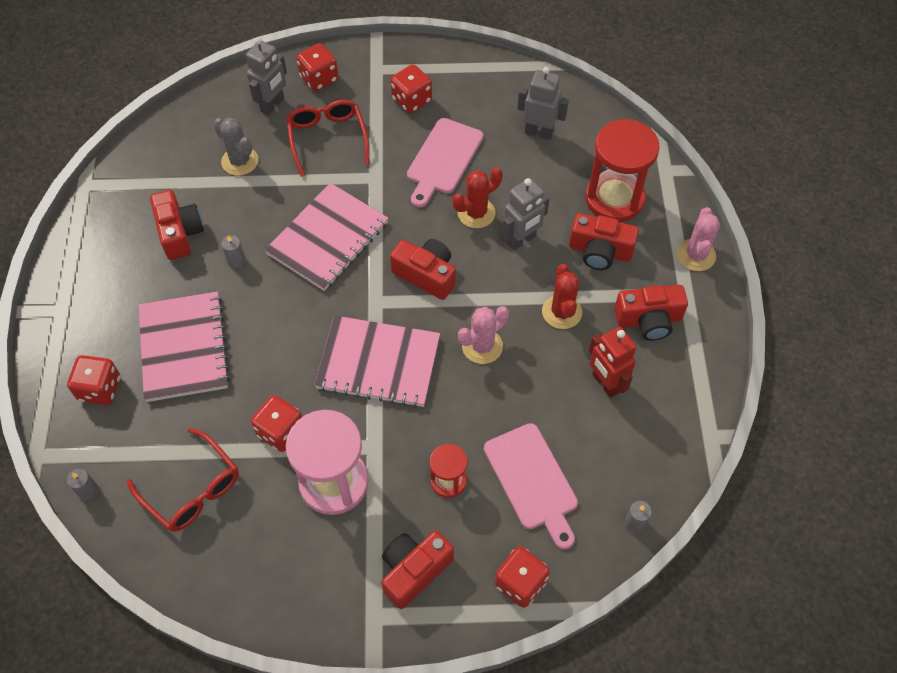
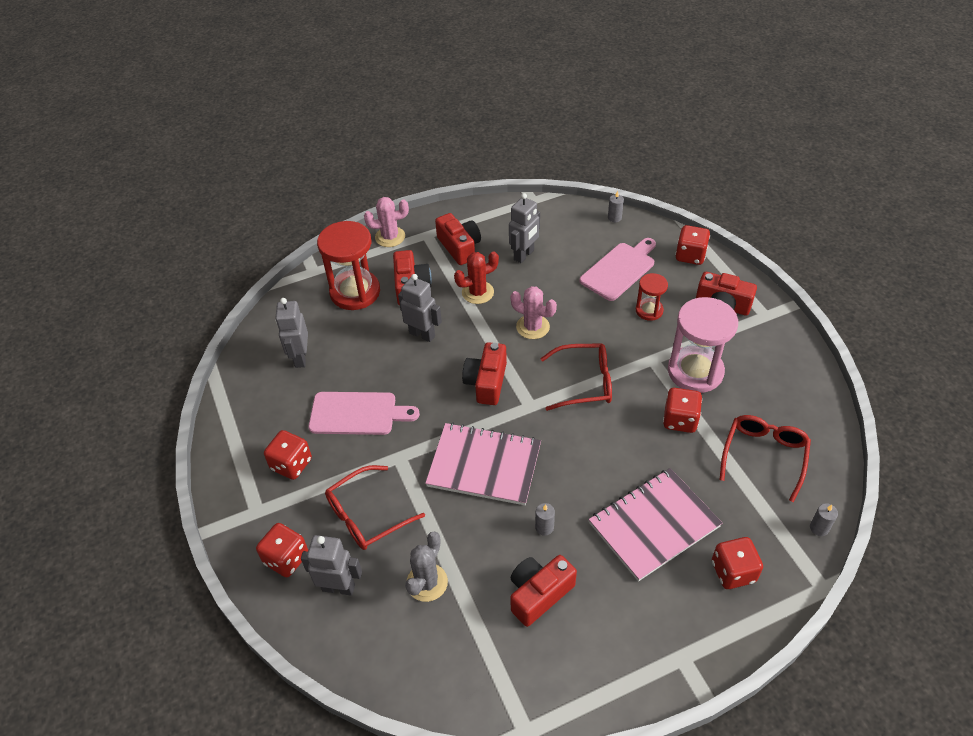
camera: 110 degrees left, 10 degrees down
(378, 363) = (584, 382): pink notebook -> red glasses
(476, 213) = (408, 371): red cactus -> none
(605, 383) = (524, 255): red robot -> grey robot

